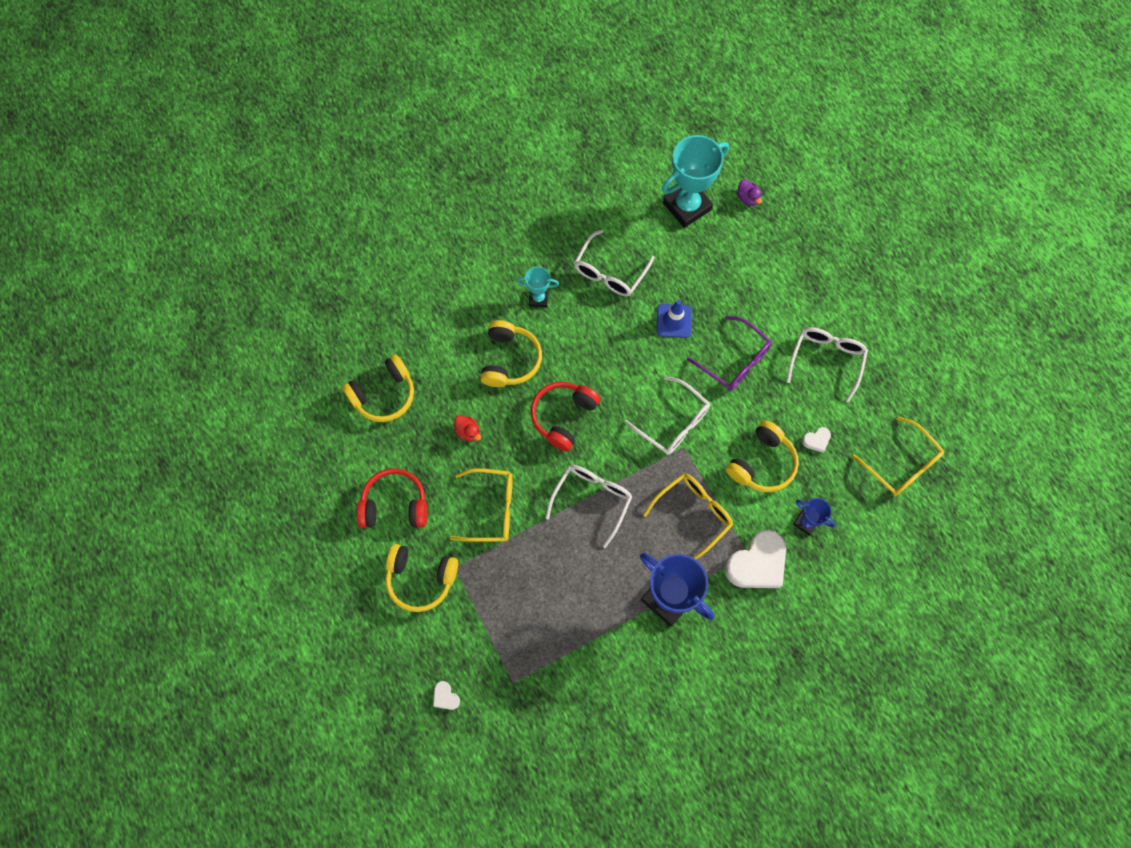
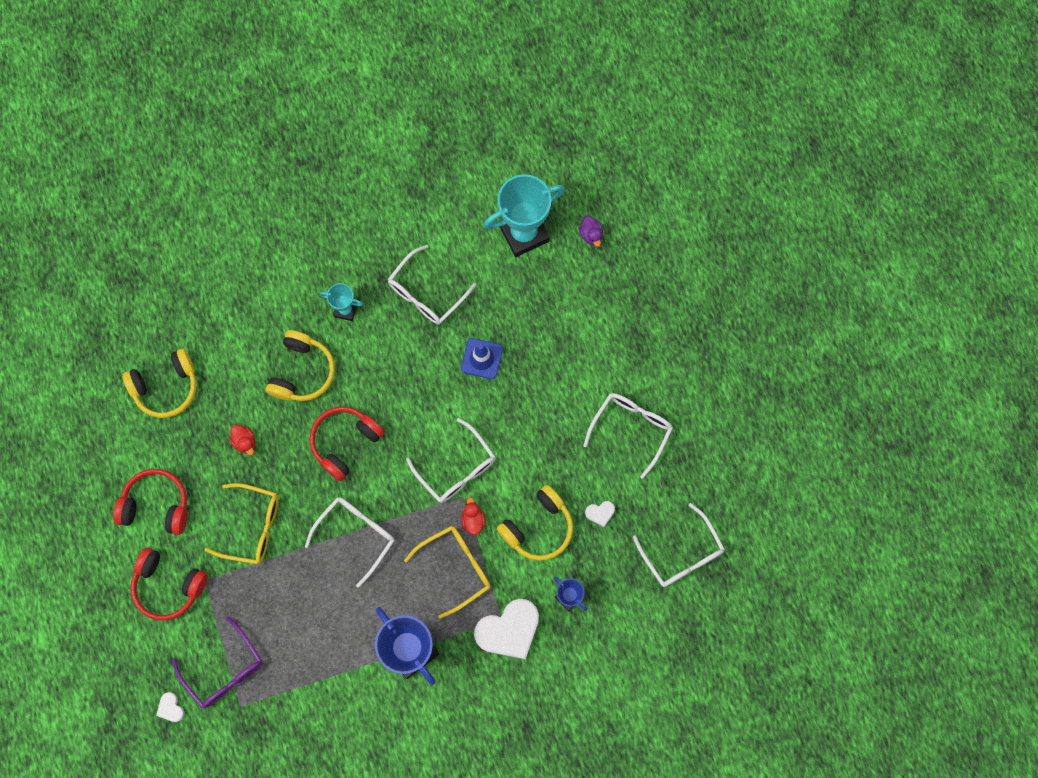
camera: 10 degrees right, 5 degrees up
(420, 579) = (168, 586): yellow headphones -> red headphones
(699, 467) = (473, 520): none -> red duck
(735, 360) = (536, 413): purple glasses -> purple glasses (224, 670)
(902, 464) = (682, 554): yellow glasses -> white glasses

